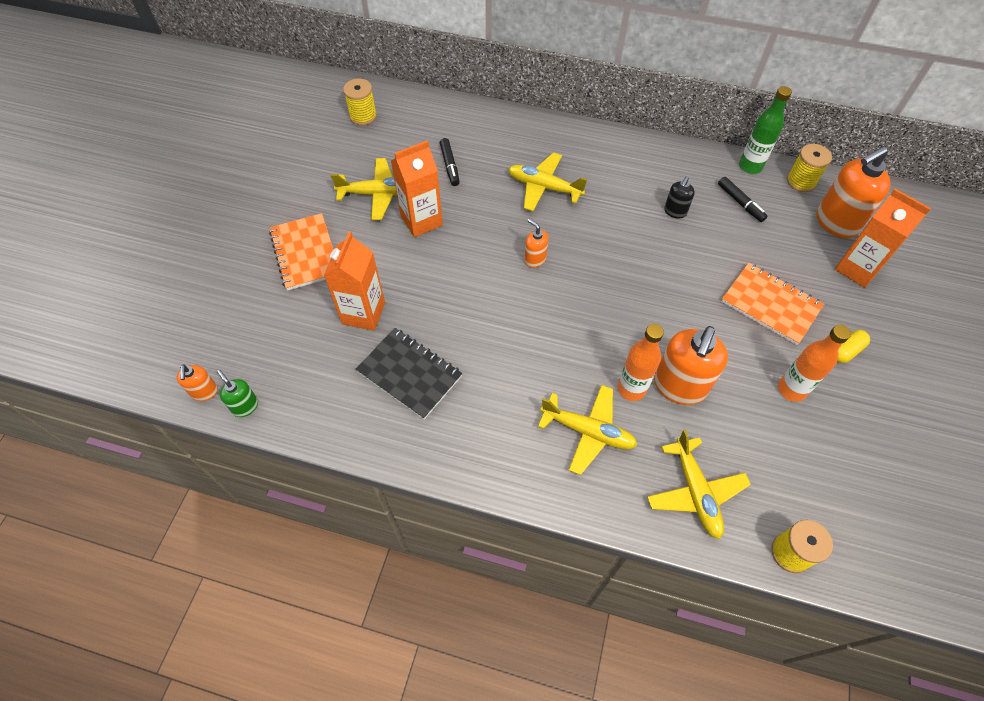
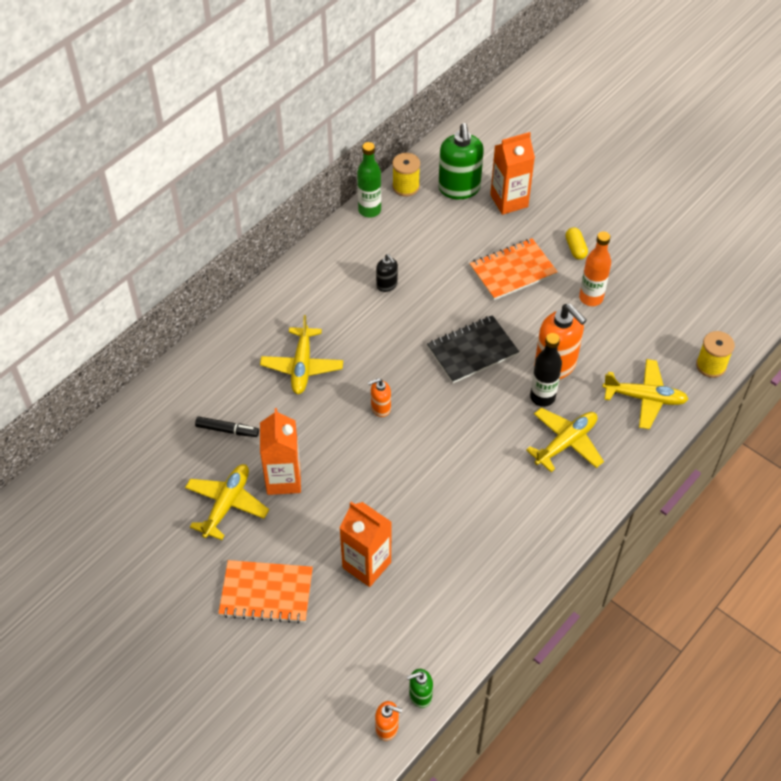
camera: 65 degrees left, 5 degrees down
(363, 116) = (107, 481): yellow spool -> none
(409, 374) = (451, 550): black notebook -> black notebook (472, 351)
(544, 187) = (302, 366): yellow plane -> yellow plane turned 45 degrees counterclockwise
(631, 389) = (542, 397): orange bottle -> black bottle
(740, 203) = (404, 237): black marker -> none
(836, 222) = (459, 188): orange soap dispenser -> green soap dispenser

